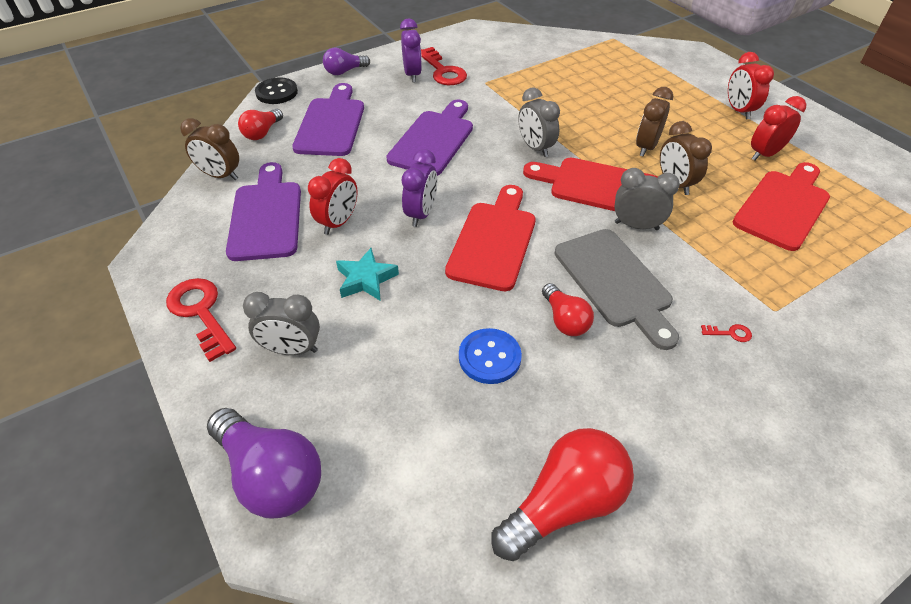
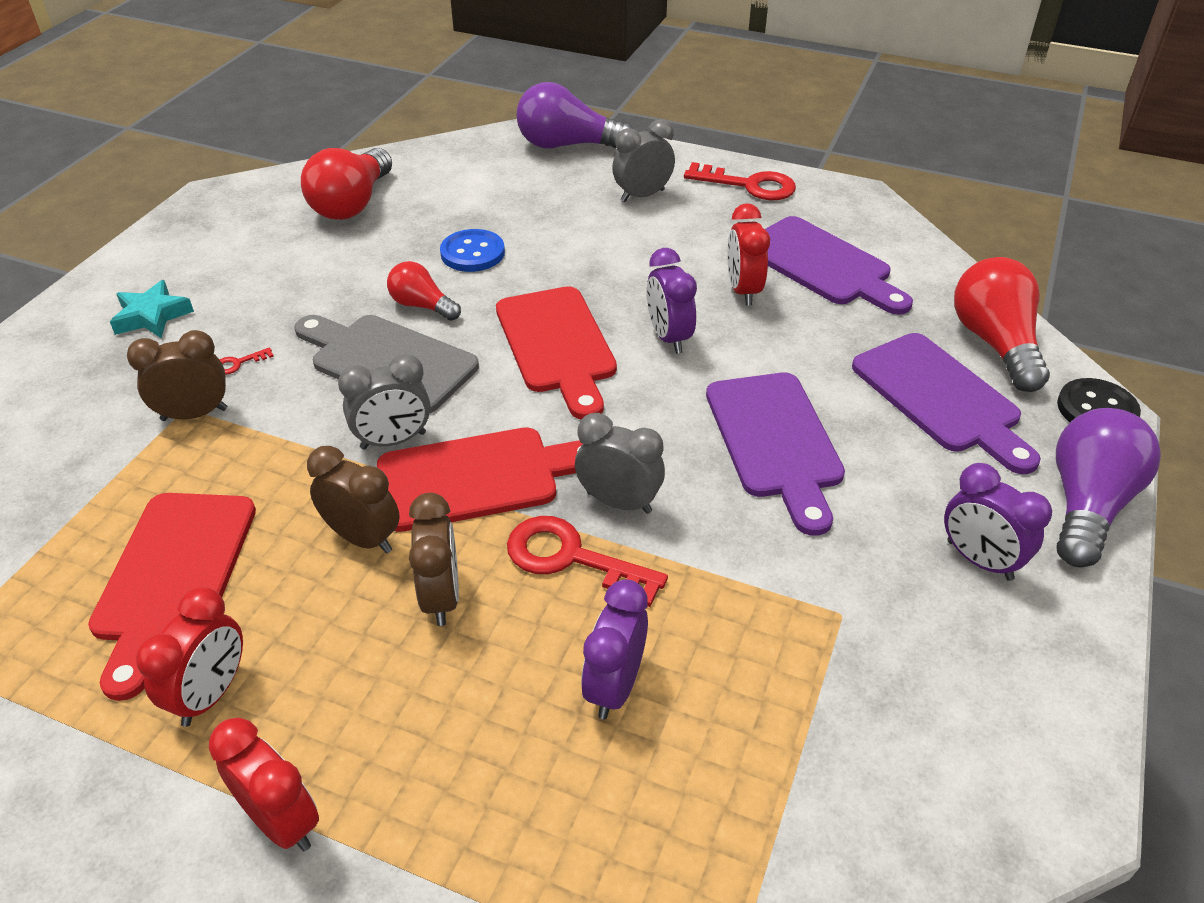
camera: 145 degrees right, 5 degrees down
(220, 176) = (938, 278): brown clock -> brown clock (194, 414)
(262, 133) = (995, 343): red light bulb -> red light bulb, size x1.73
(344, 71) = (1087, 505): purple light bulb -> purple light bulb, size x1.73
(366, 279) = (647, 259): turquoise star -> turquoise star (152, 316)
(443, 71) = (946, 602): red key -> red key (572, 558)
(591, 97) = (614, 686): none -> purple clock

